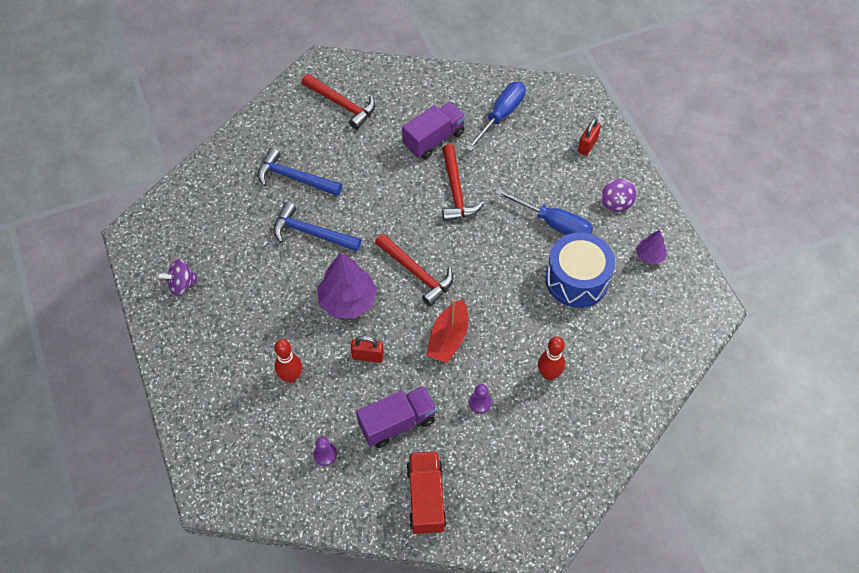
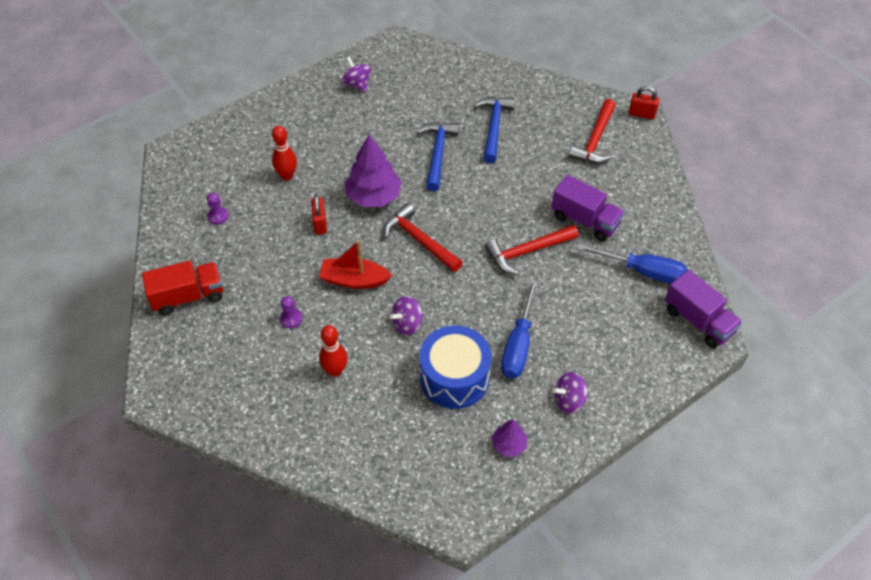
camera: 75 degrees right, 5 degrees down
(397, 423) = (257, 260): purple truck -> purple truck (698, 321)
(416, 273) = (419, 240): red hammer -> red hammer turned 105 degrees clockwise
(511, 304) = (407, 324): none -> purple spinning top
(587, 145) = (638, 359): red padlock -> red padlock (641, 114)

